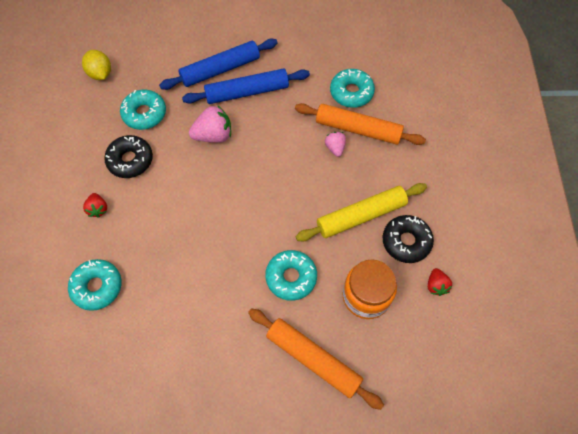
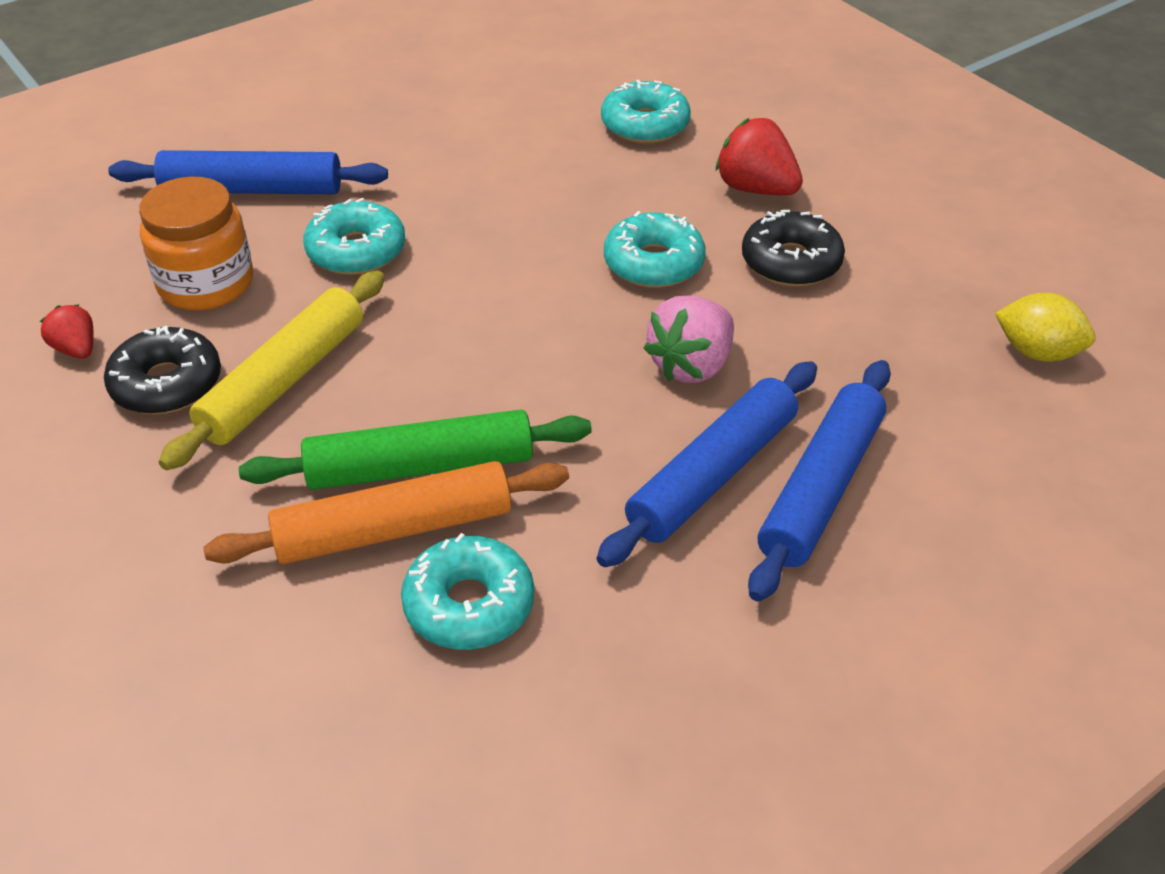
camera: 145 degrees right, 20 degrees down
(98, 209) = (756, 189): red strawberry -> red strawberry, size x1.72
(144, 113) = (862, 334): turquoise donut -> turquoise donut (653, 263)
(313, 359) = (252, 189): orange rolling pin -> blue rolling pin
(335, 148) = (420, 466): pink strawberry -> green rolling pin

